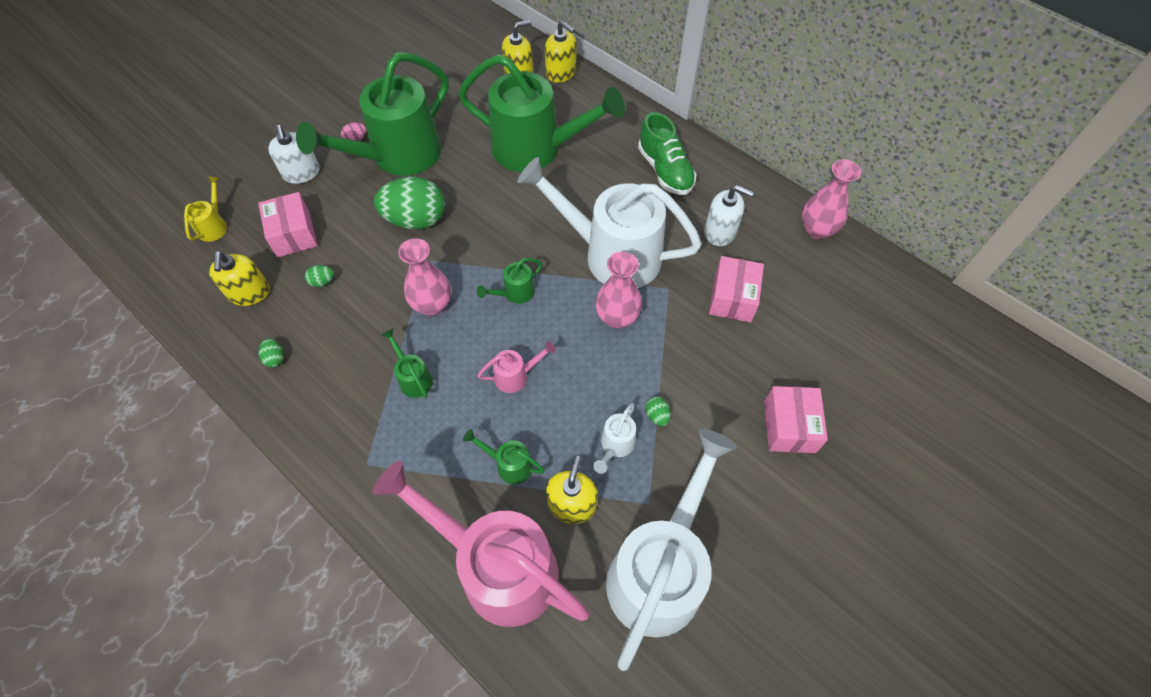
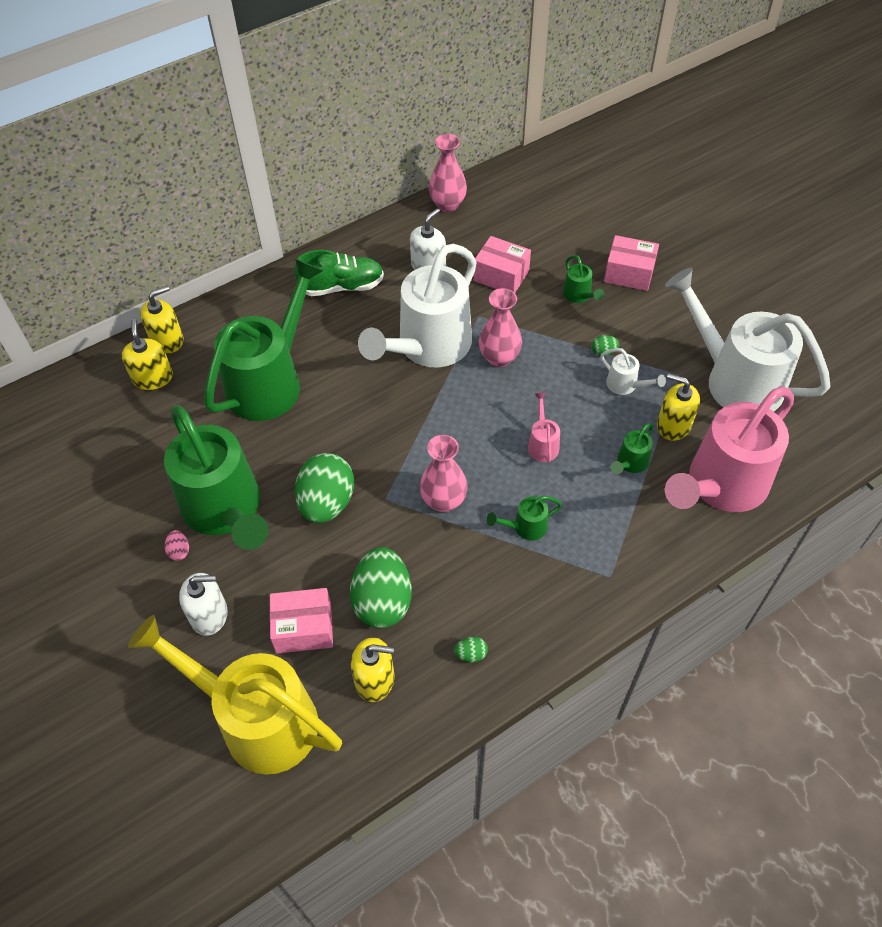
camera: 75 degrees left, 5 degrees down
(214, 225) = (257, 719): yellow watering can -> yellow watering can, size x2.49
(322, 281) = (382, 601): green egg -> green egg, size x2.48
(514, 293) = (450, 430): green watering can -> green watering can (579, 296)

